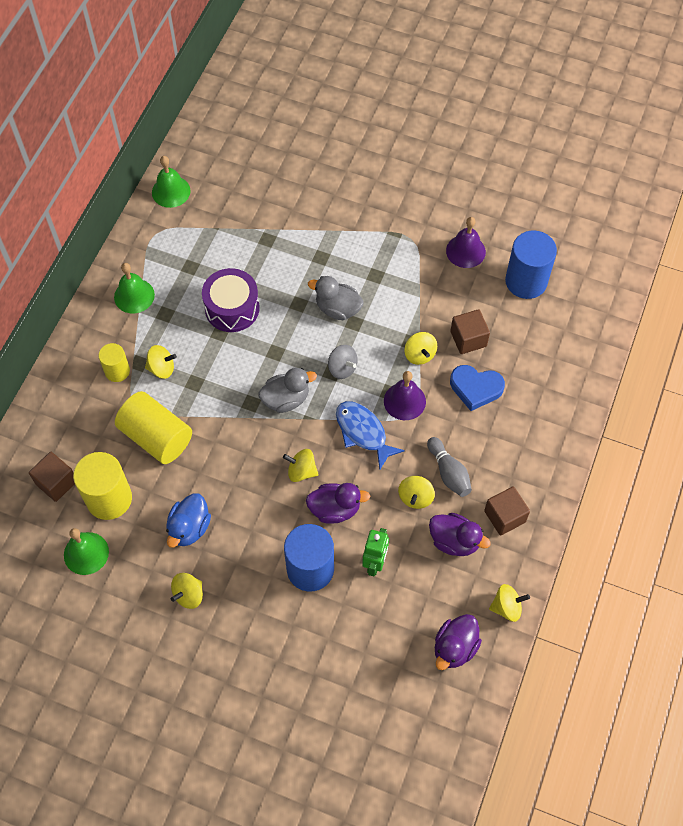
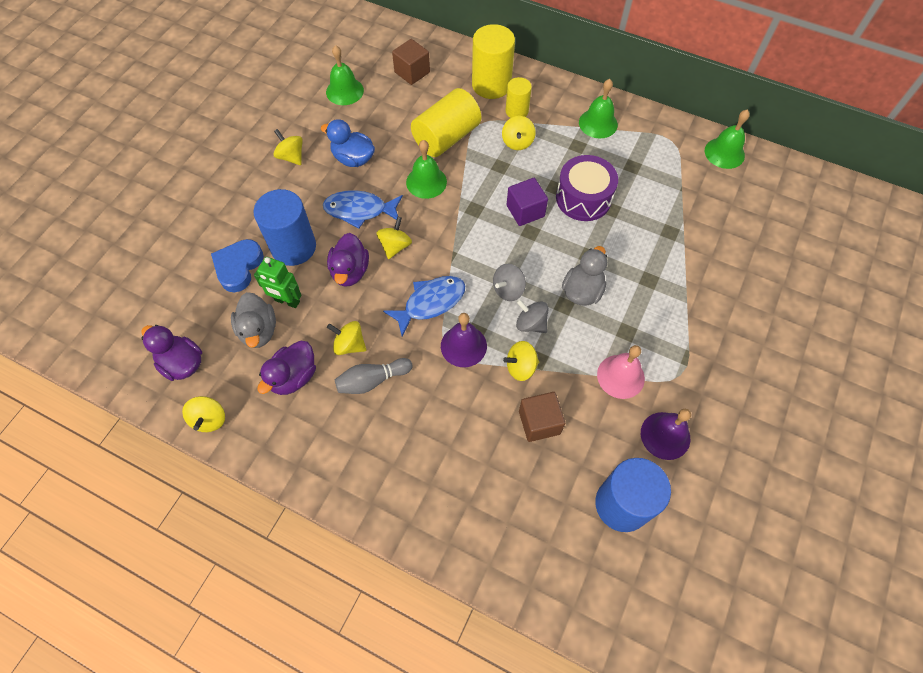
camera: 95 degrees right, 0 degrees up
(109, 498) = (391, 105): yellow cylinder -> yellow cylinder (491, 85)
(218, 451) = (426, 182): none -> green bell
(250, 358) = (525, 211): none -> purple cube
(259, 511) = (359, 210): none -> blue fish
(286, 399) = (476, 238): grey duck -> grey duck (259, 330)
(376, 348) = (531, 324): none -> grey spinning top
(418, 280) = (620, 376): none -> pink bell
(475, 388) = (473, 422): blue heart -> blue heart (238, 267)
(504, 516) = (311, 432): brown cube -> none

